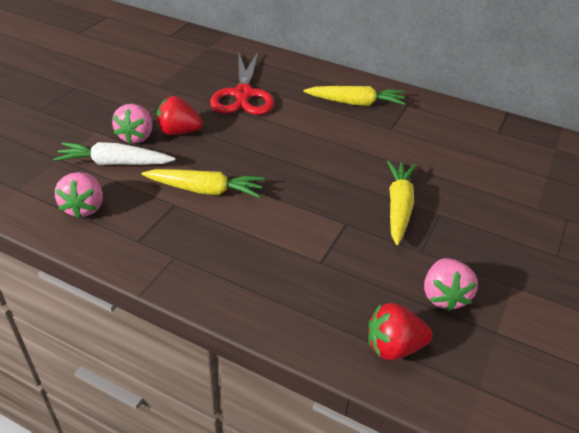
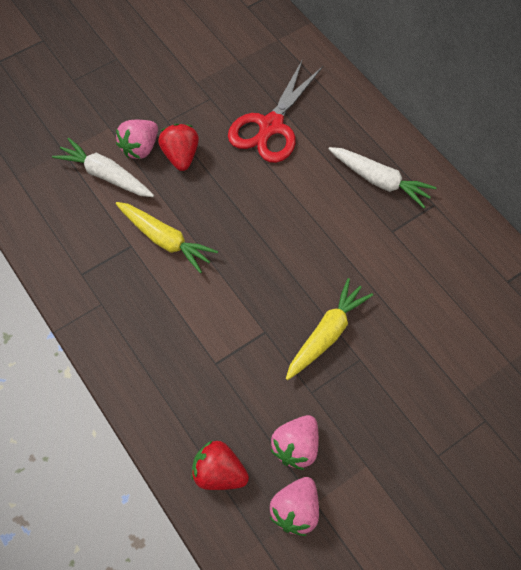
camera: 30 degrees right, 20 degrees up
(84, 207) = (57, 219): pink strawberry -> pink strawberry (295, 510)
(178, 132) = (181, 156): red strawberry -> red strawberry turned 45 degrees clockwise
(355, 103) = (379, 181): yellow carrot -> white carrot

